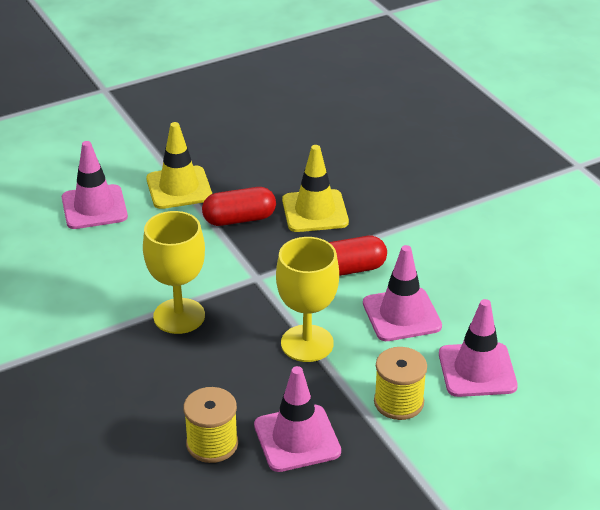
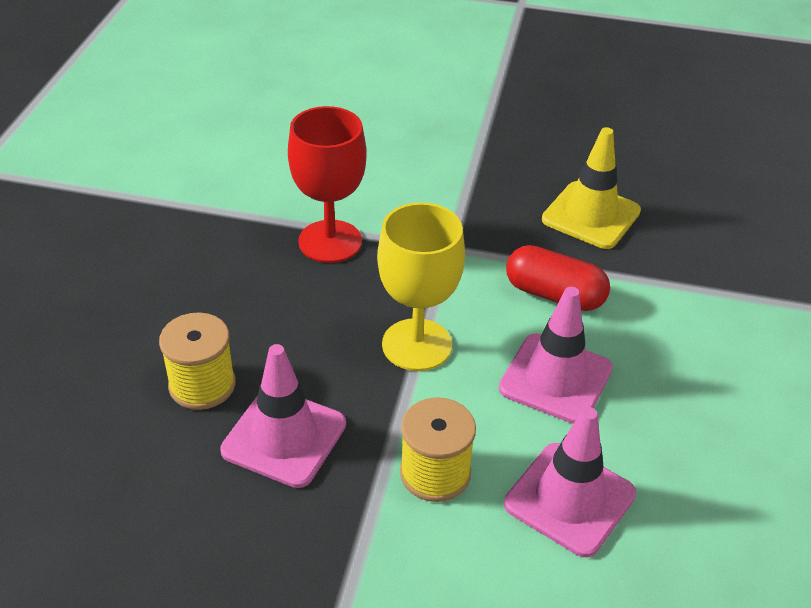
camera: 40 degrees right, 5 degrees up
(94, 207) = (382, 101): pink traffic cone -> none
(179, 188) = (480, 123): yellow traffic cone -> none
(179, 316) = (330, 241): yellow goblet -> red goblet
(239, 219) = (503, 182): red capsule -> none

